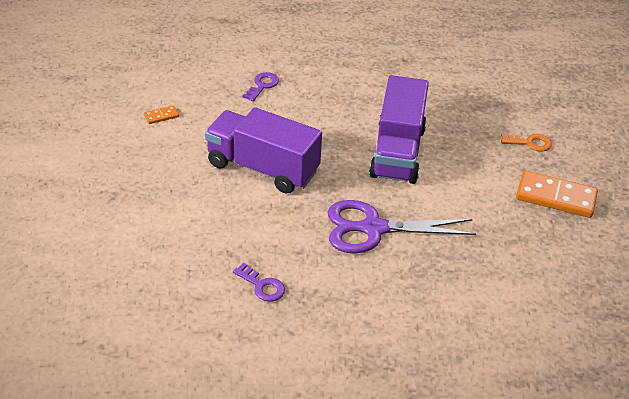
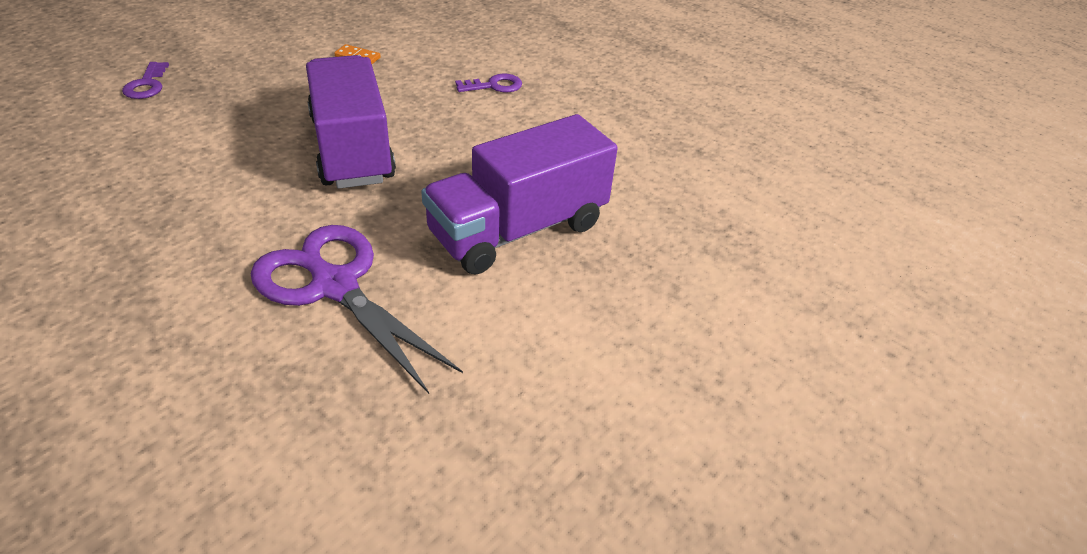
camera: 45 degrees right, 0 degrees up
(262, 286) = (121, 250): purple key -> purple key (147, 85)
(530, 143) = (722, 343): orange key -> none
(555, 197) = (642, 445): orange domino -> none

